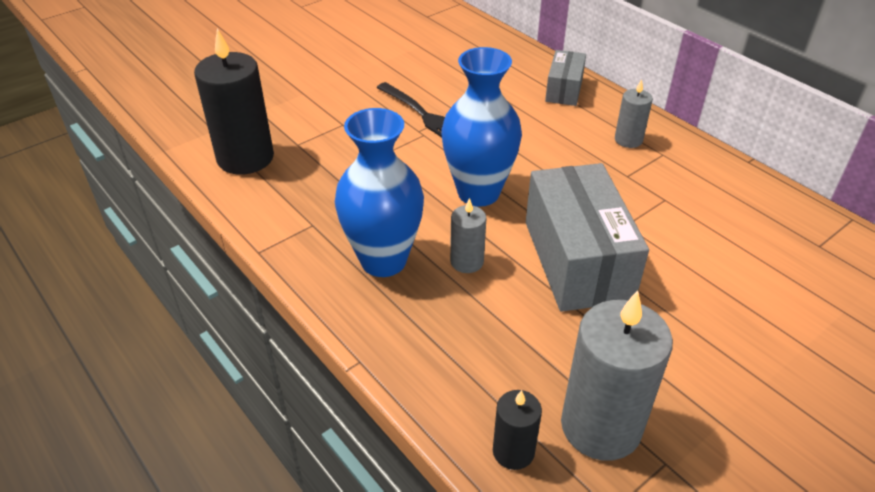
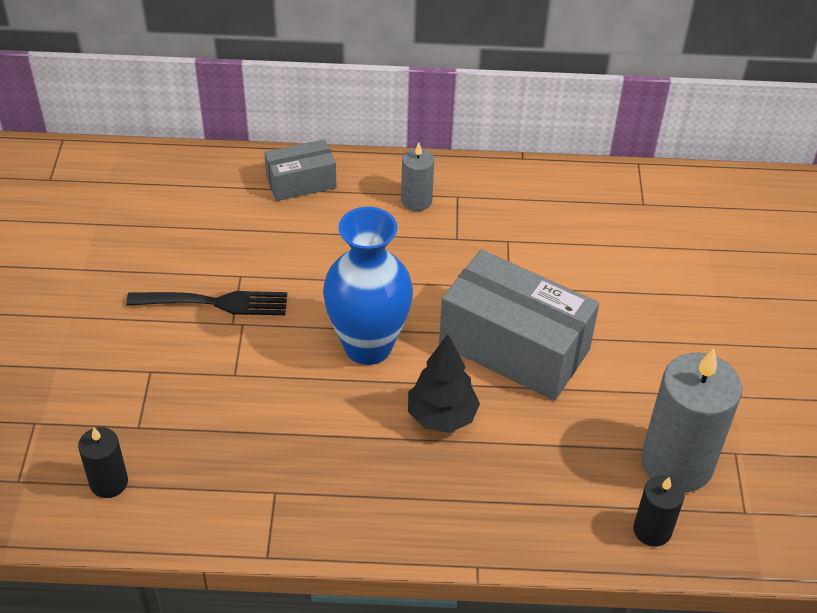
camera: 50 degrees left, 5 degrees up
(245, 158) = (109, 482): black candle -> black candle, size x0.51
(383, 260) = (379, 471): blue vase -> none
(467, 261) = (441, 417): grey candle -> black tree
(564, 90) = (301, 182): grey box -> grey box turned 75 degrees counterclockwise

